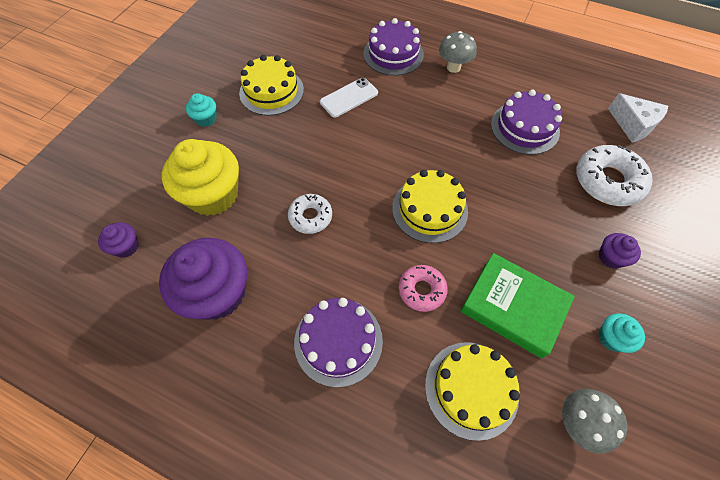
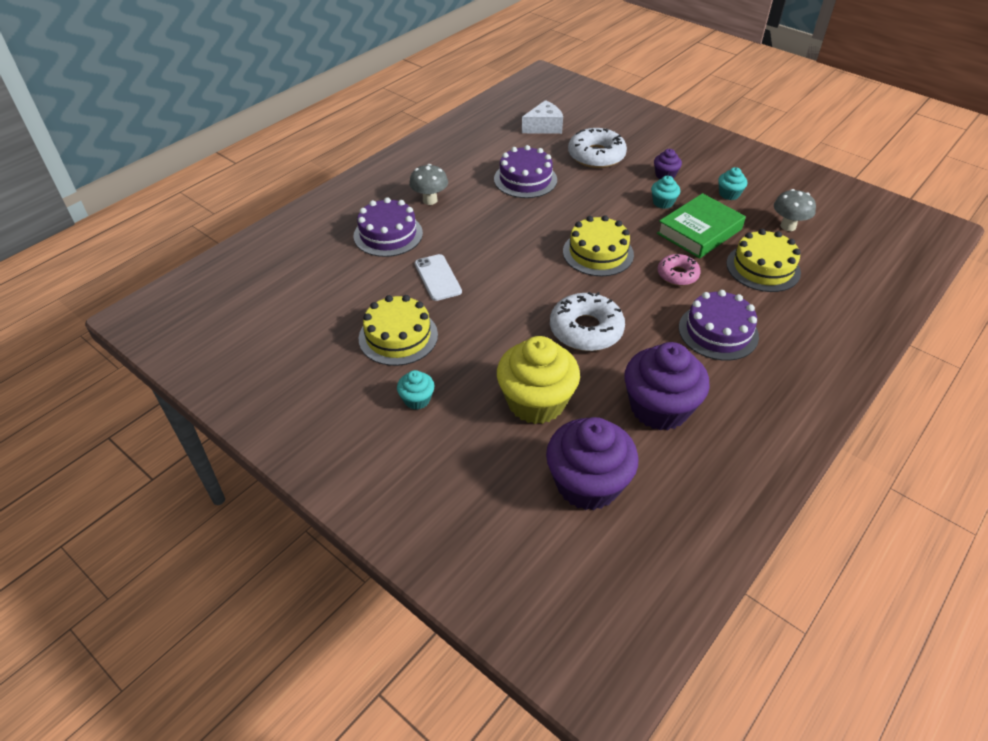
camera: 75 degrees left, 15 degrees down
(126, 246) = (587, 484): purple cupcake -> purple cupcake, size x2.17
(310, 217) = (586, 330): white donut -> white donut, size x1.65
(551, 261) = (663, 202): none -> turquoise cupcake

